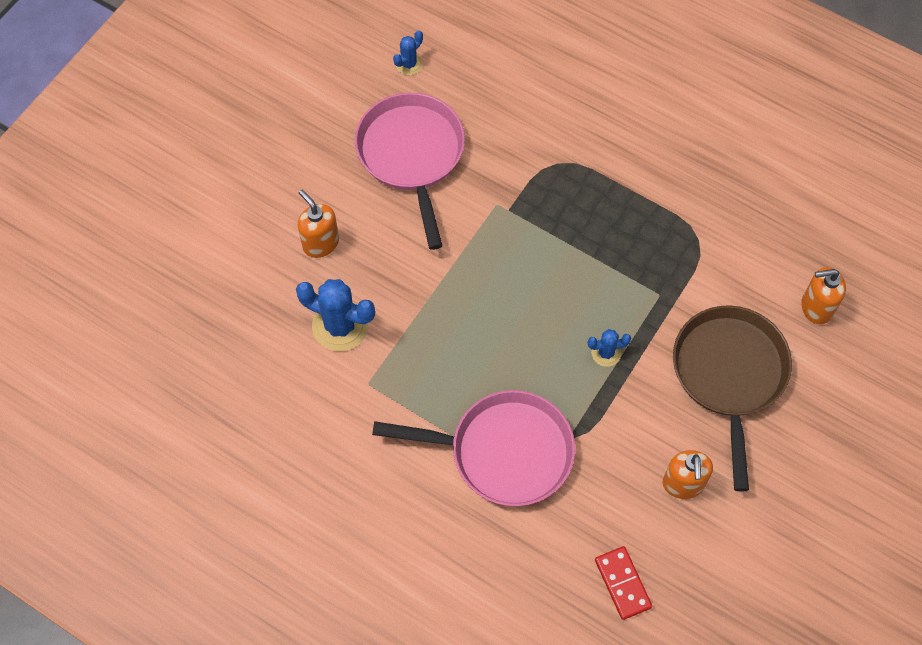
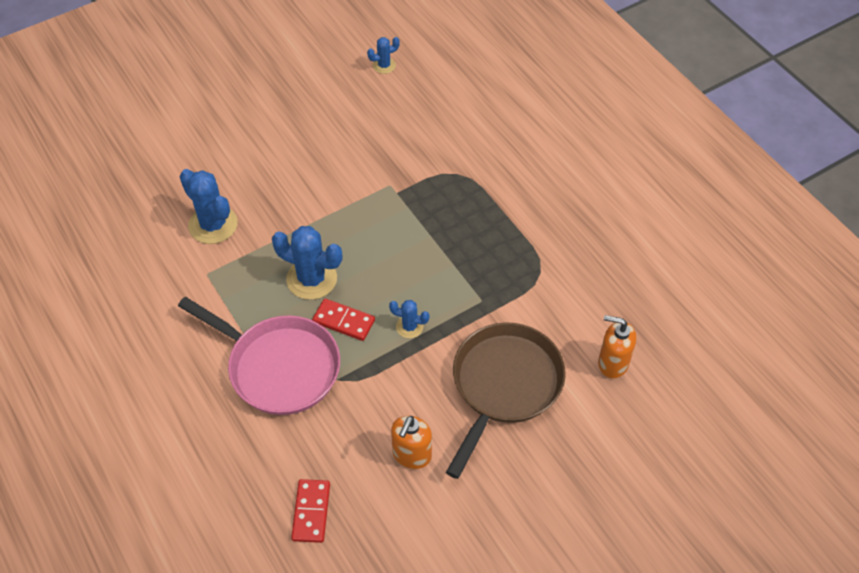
camera: 25 degrees right, 10 degrees down
(320, 243) = (237, 162): orange soap dispenser -> none
(412, 155) = (346, 127): pink pan -> none
(479, 343) = (311, 279): none -> blue cactus
(538, 375) = (343, 321): none -> red domino

